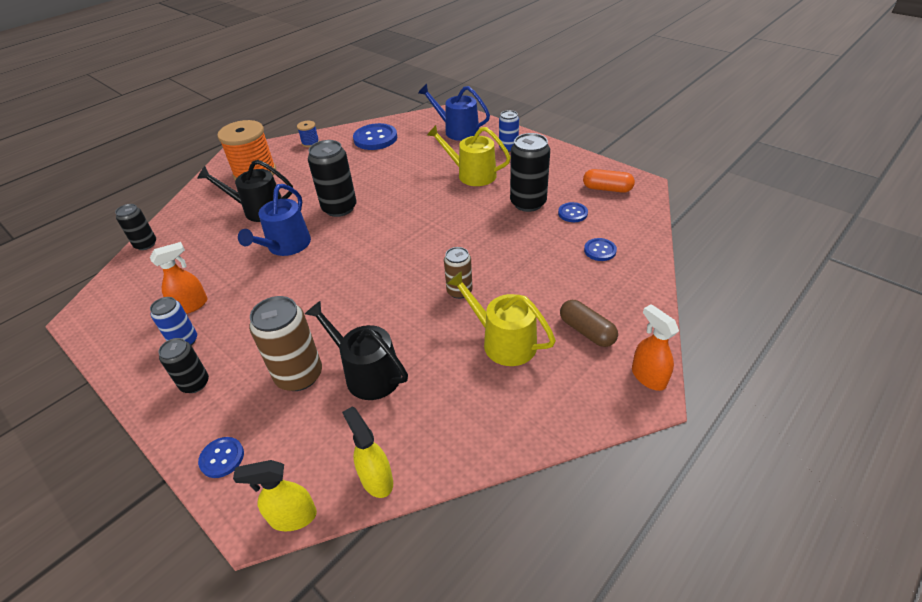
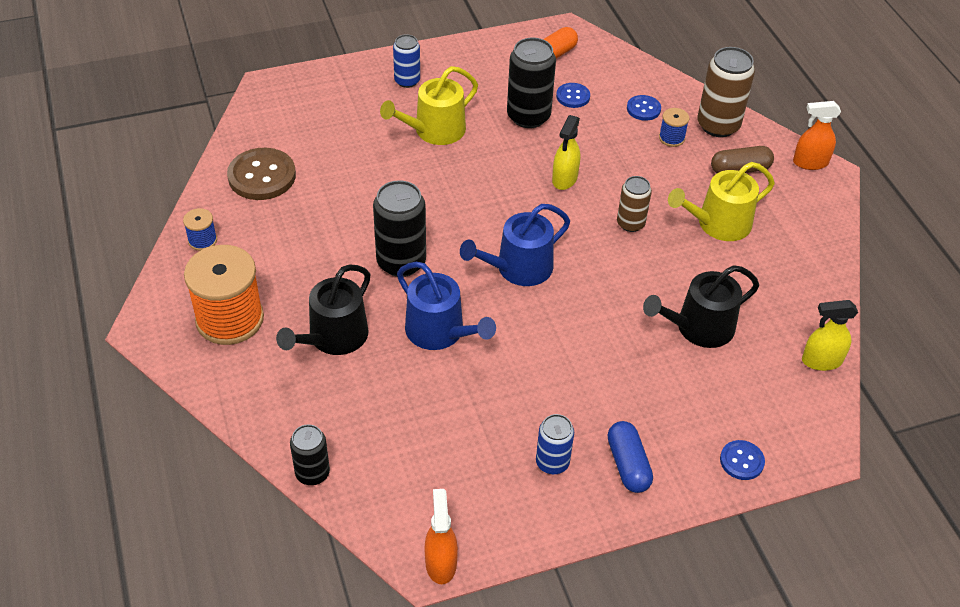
camera: 65 degrees left, 5 degrees up
(191, 305) = (490, 445): orange spray bottle -> orange spray bottle (441, 563)
(195, 383) = (628, 464): black can -> blue capsule
(293, 517) = (831, 425): yellow spray bottle -> yellow spray bottle (564, 179)
(299, 375) = (669, 378): brown can -> brown can (718, 125)
(375, 138) = (262, 176): blue button -> brown button
(457, 131) = (323, 101): blue watering can -> blue watering can (518, 268)
(582, 277) = (671, 138): none -> blue spool

